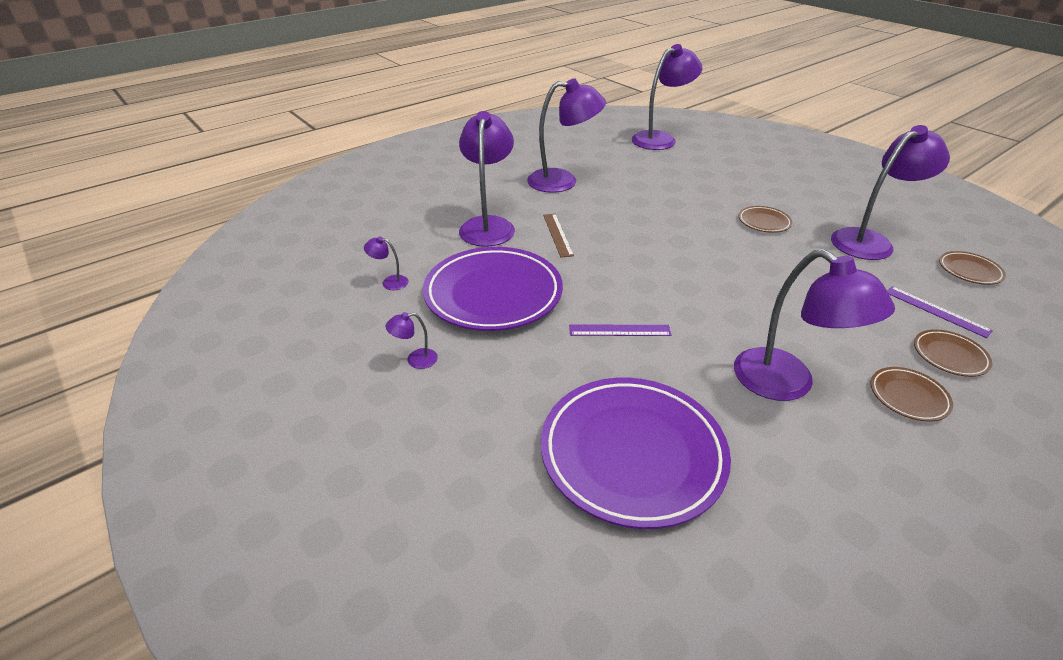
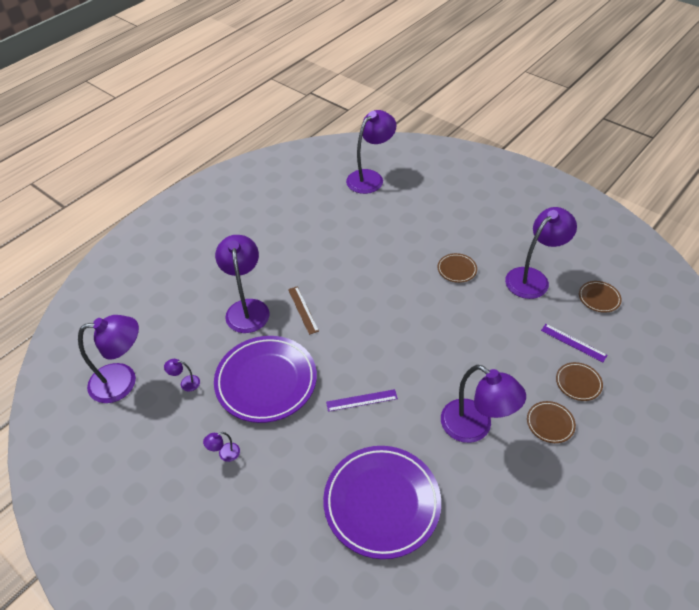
camera: 10 degrees left, 10 degrees up
(563, 181) = (297, 246): purple lamp -> purple lamp (123, 381)

